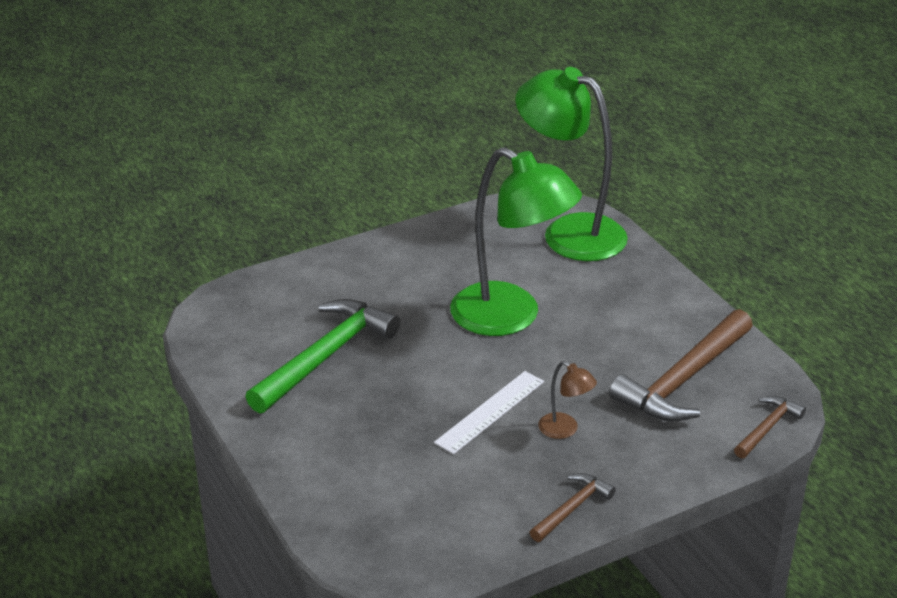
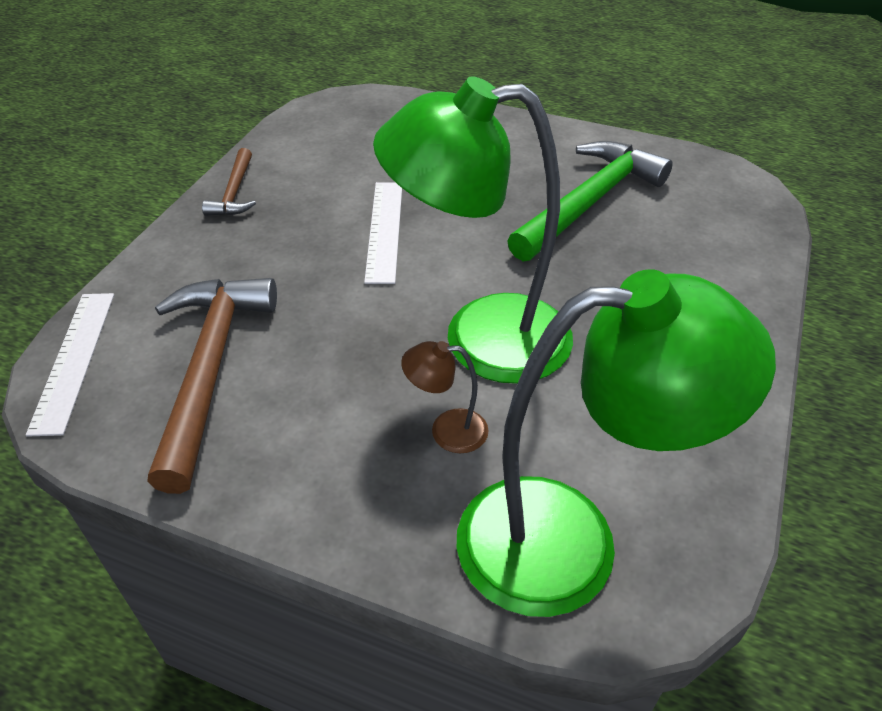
camera: 140 degrees right, 10 degrees up
(325, 356) = (589, 202): green hammer -> green hammer turned 135 degrees counterclockwise
(565, 430) = (298, 249): brown lamp -> brown lamp (447, 431)
(767, 428) = (74, 359): brown hammer -> white ruler

